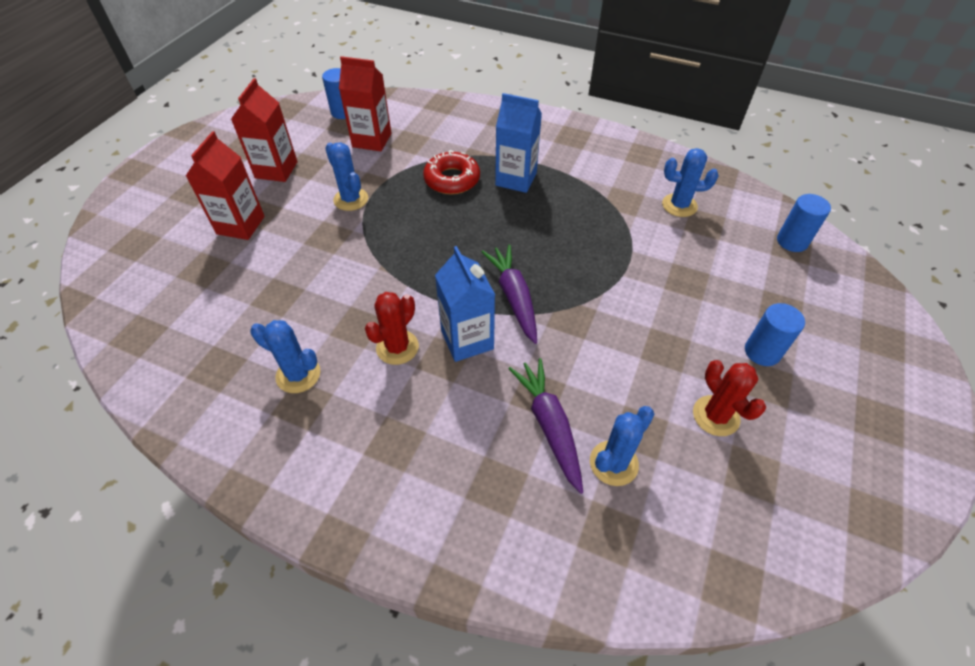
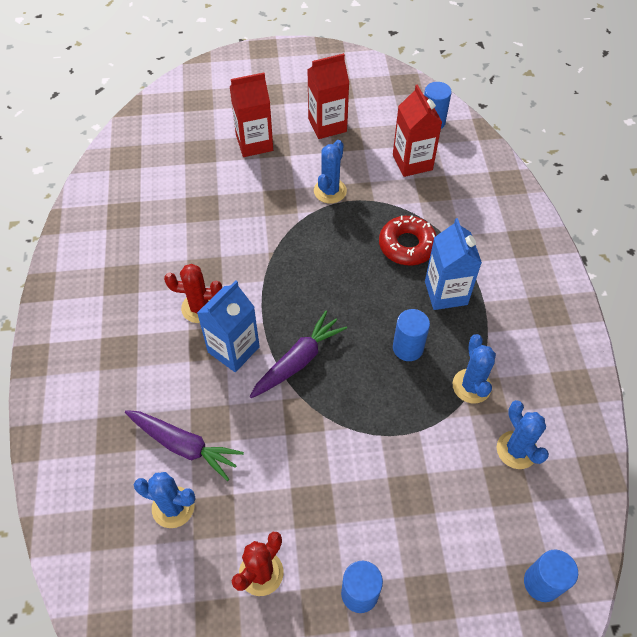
camera: 60 degrees right, 5 degrees up
(298, 375) = (142, 263): blue cactus -> blue cactus (471, 386)
(549, 425) = (184, 446): purple carrot -> purple carrot turned 75 degrees clockwise
(551, 223) = (408, 348): none -> blue cylinder

